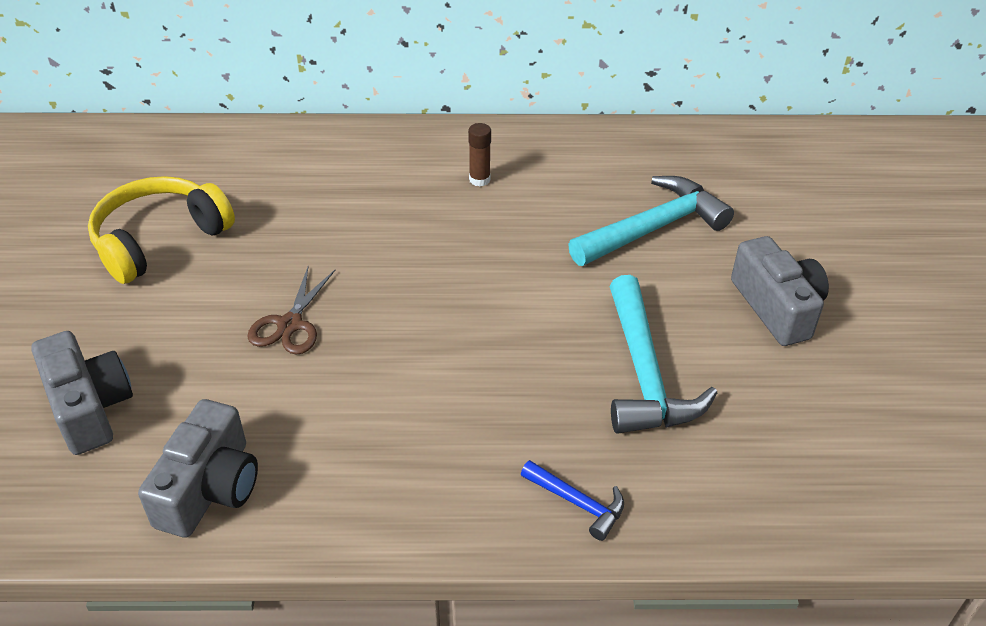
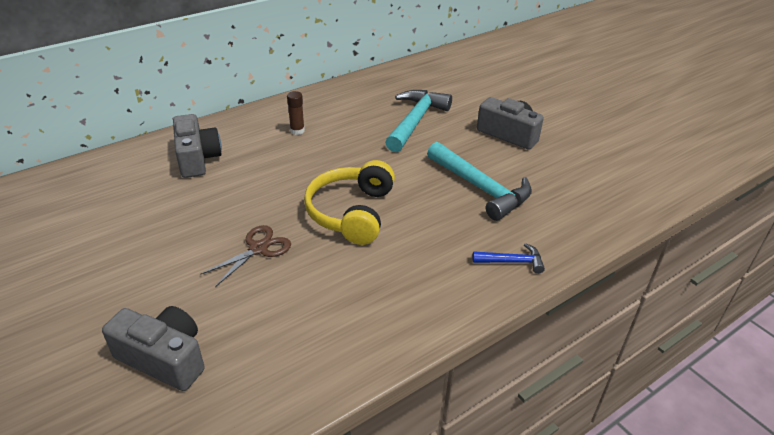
camera: 35 degrees left, 5 degrees down
(159, 240) = (113, 239): yellow headphones -> yellow headphones (351, 212)
(210, 488) = (301, 361): grey camera -> grey camera (197, 158)
(290, 324) = (258, 249): brown scissors -> brown scissors turned 120 degrees counterclockwise

